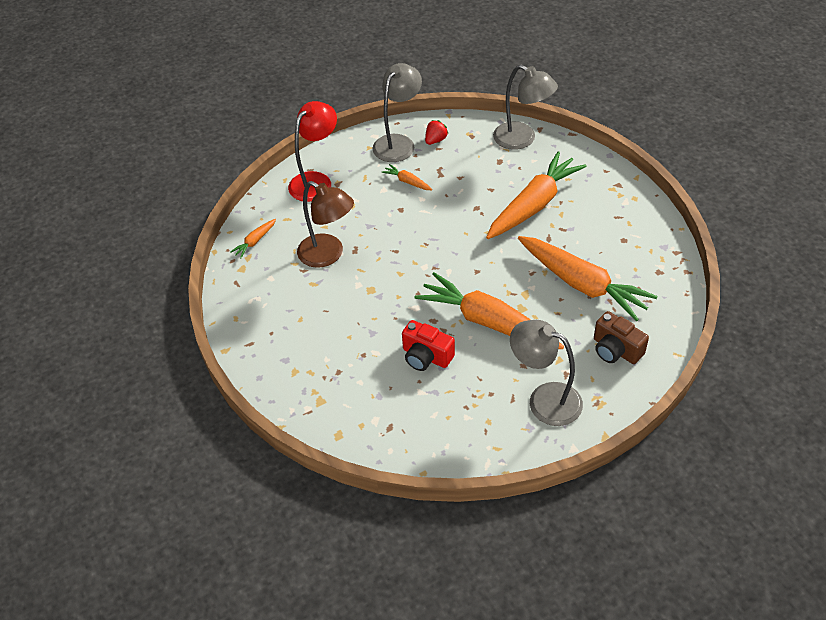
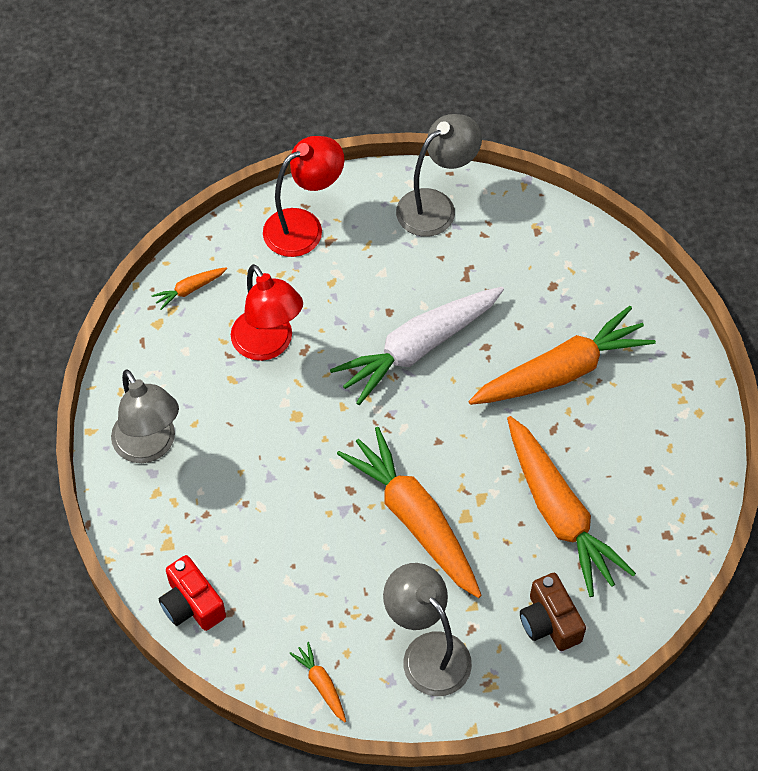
camera: 20 degrees right, 10 degrees up
(328, 255) = (268, 345): brown lamp -> red lamp
(407, 182) = (418, 272): orange carrot -> orange carrot (321, 684)
(426, 356) = (317, 536): red camera -> red camera (192, 604)
(432, 223) = (418, 348): none -> white carrot
(435, 140) = (486, 220): red strawberry -> none
(522, 139) = (600, 263): grey lamp -> grey lamp (150, 447)

